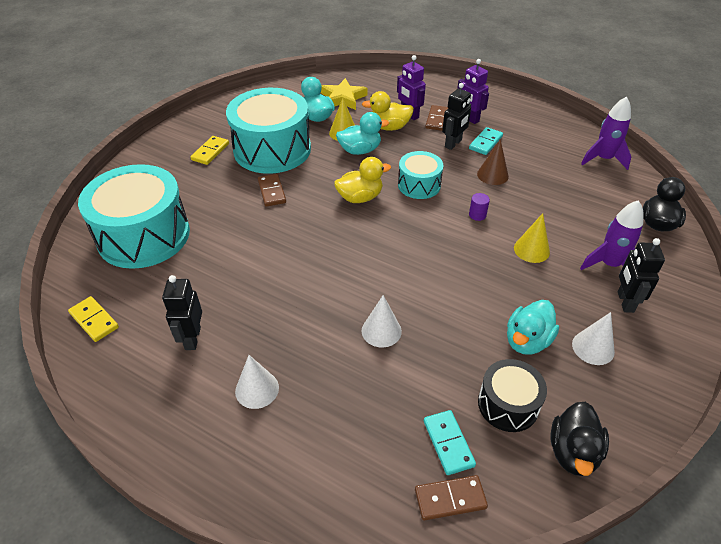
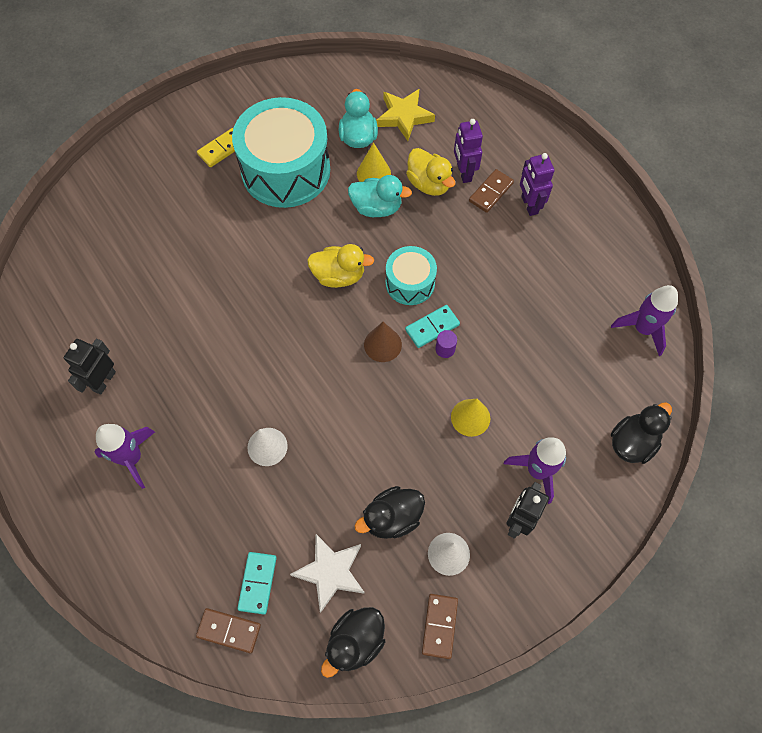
camera: 25 degrees right, 20 degrees up
(94, 320) = (33, 325): yellow domino -> none
(144, 235) = (112, 241): turquoise drum -> none
(257, 389) = (132, 458): white cone -> purple rocket
(272, 192) = (255, 231): brown domino -> brown domino (439, 626)
(389, 127) = (429, 184): yellow duck -> yellow duck turned 150 degrees counterclockwise
(453, 144) = (485, 237): black robot -> none
(485, 143) = (523, 250): turquoise domino -> turquoise domino (432, 327)
(492, 175) = (498, 301): brown cone -> brown cone (382, 344)
(508, 404) = (331, 572): black drum -> white star
(527, 341) = (392, 518): turquoise duck -> black duck

